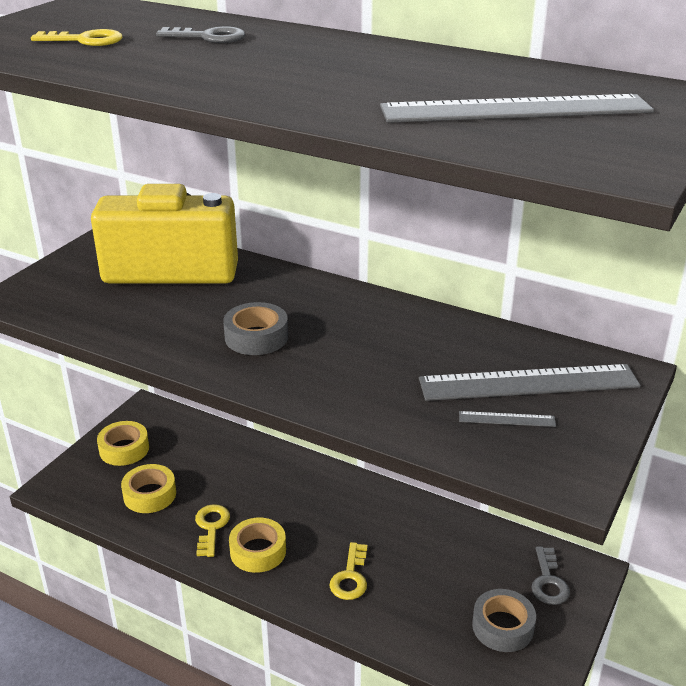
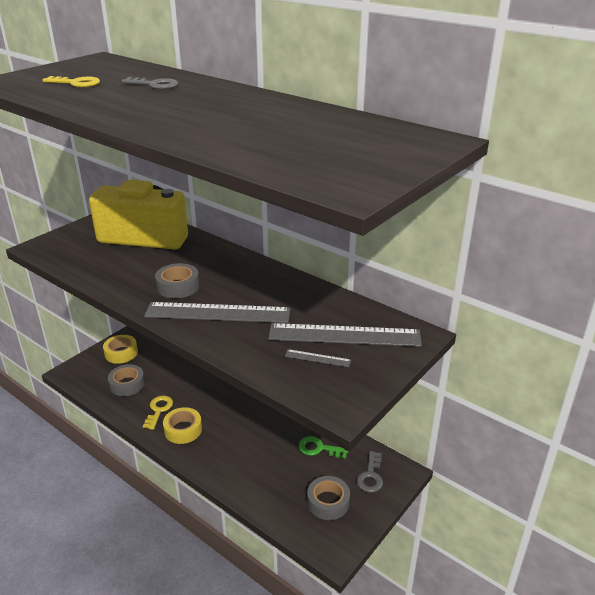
camera: 10 degrees right, 0 degrees up
(150, 495) = (127, 384): yellow tape -> grey tape
(350, 577) = (237, 455): yellow key -> none
(463, 553) = (319, 448): none -> green key
(515, 109) = (313, 144): grey ruler -> grey ruler (218, 313)

